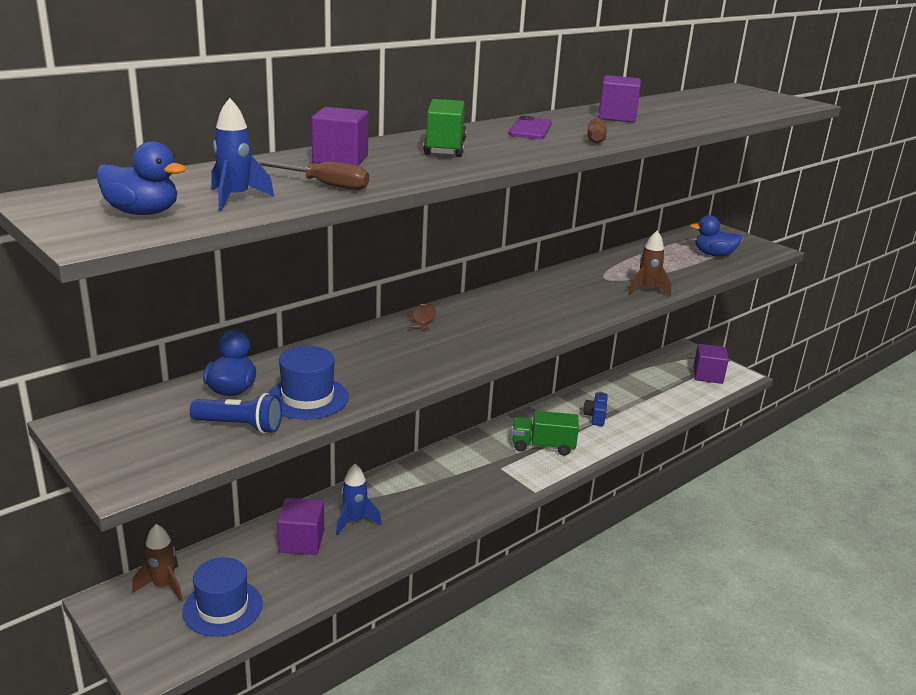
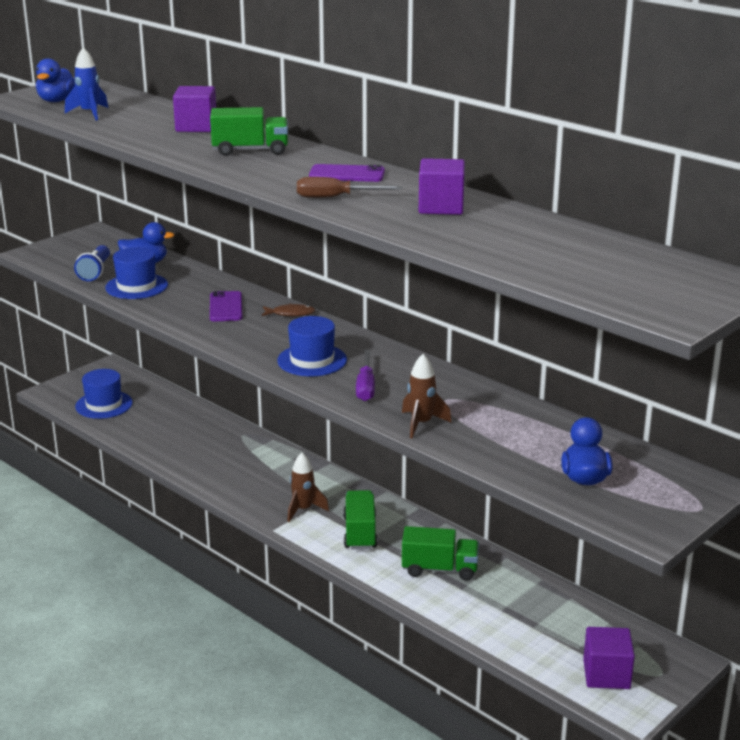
camera: 85 degrees right, 0 degrees up
(163, 586) = (126, 381): brown rocket -> brown rocket (303, 510)
(301, 541) = (180, 422): purple cube -> none
(324, 185) = (127, 128): brown screwdriver -> none
(354, 521) = (209, 441): blue rocket -> none
(394, 348) = (226, 307): none -> purple phone
(531, 318) = (312, 360): none -> blue hat
(584, 302) = (365, 387): none -> purple screwdriver
(595, 417) = (439, 569): blue camera -> green truck

